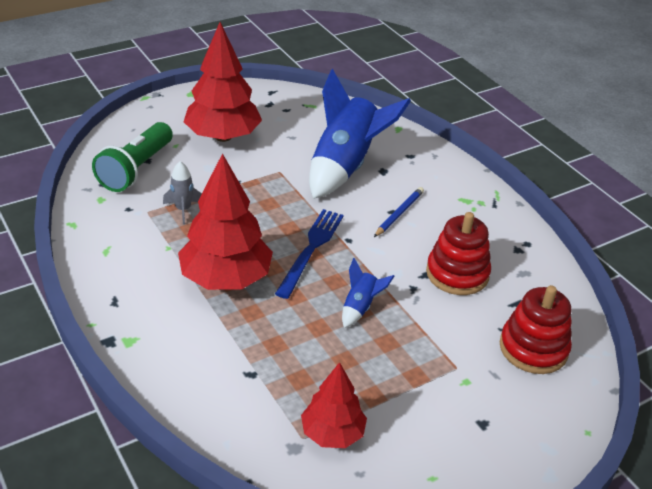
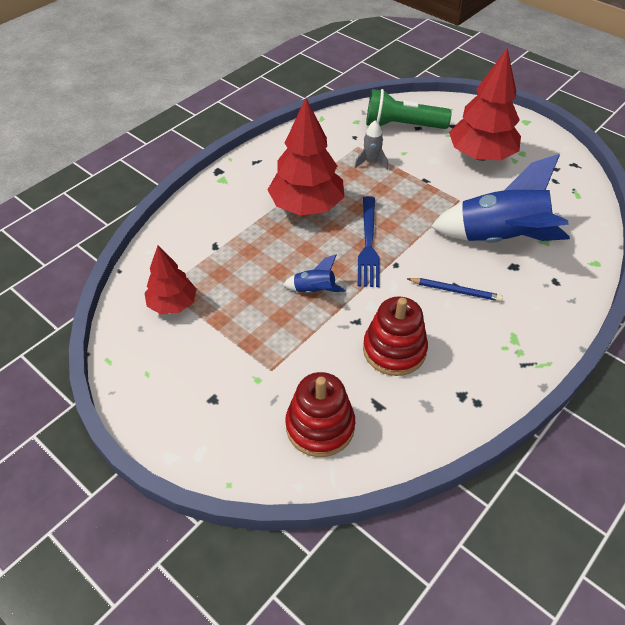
camera: 75 degrees right, 10 degrees up
(311, 249) = (368, 244): blue fork -> blue fork turned 90 degrees clockwise

